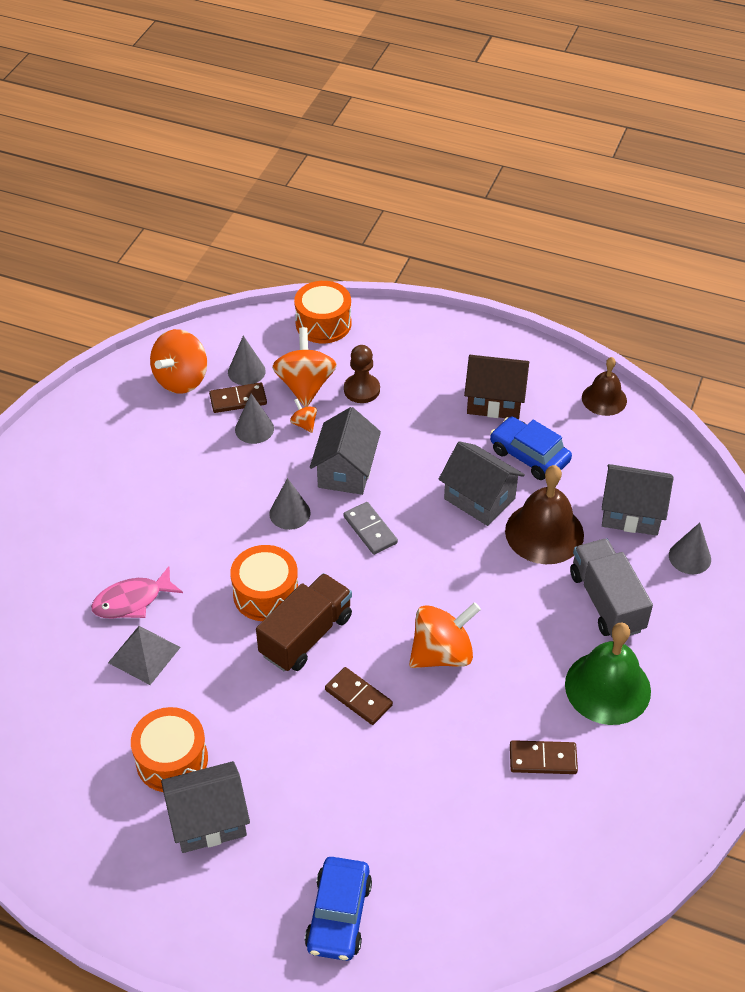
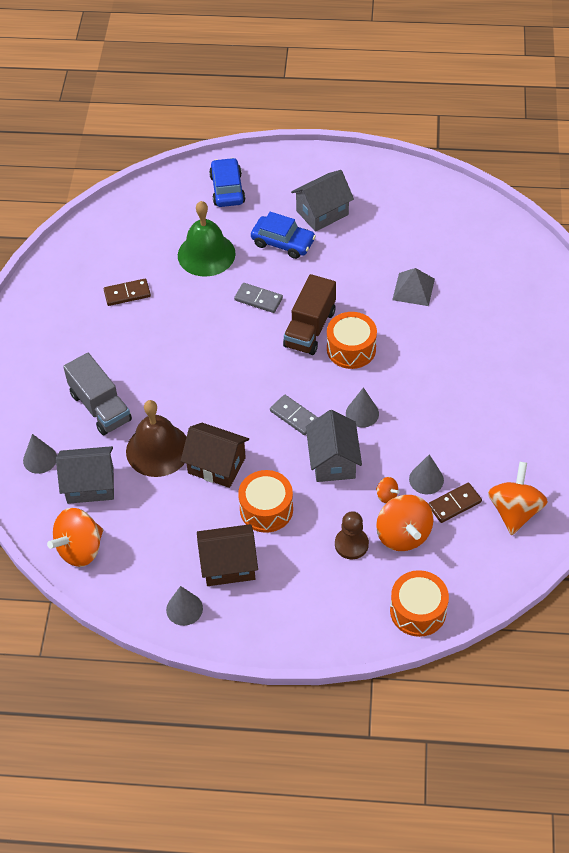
camera: 165 degrees right, 5 degrees up
(132, 600) = (442, 320): pink fish -> none
(172, 760) = (361, 236): orange drum -> orange drum (266, 509)
(246, 371) = (462, 535): grey cone -> grey cone (184, 609)
(358, 698) = (258, 299): brown domino -> grey domino
(442, 653) = (211, 341): orange spinning top -> orange spinning top (80, 549)
(479, 498) = (216, 465): grey house -> brown house
(529, 456) = (185, 516): blue car -> blue car (283, 242)
(604, 399) = (129, 595): brown bell -> none
(607, 687) = (91, 347): green bell -> green bell (206, 254)

